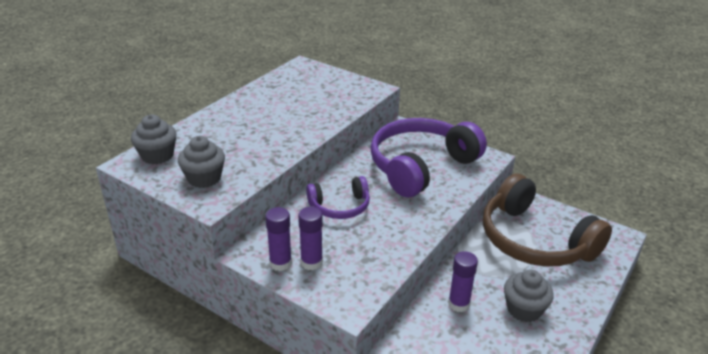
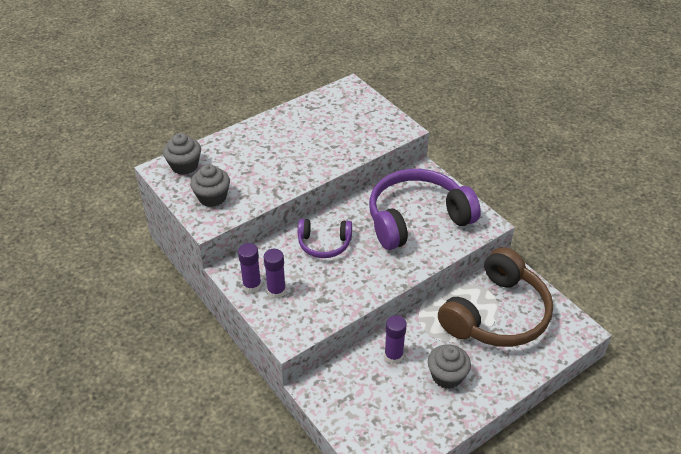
camera: 20 degrees right, 10 degrees up
(534, 240) = (496, 314): brown headphones -> brown headphones turned 120 degrees counterclockwise

